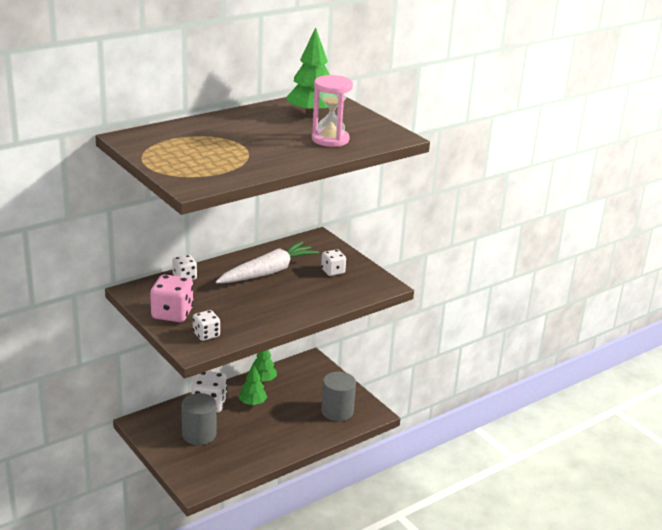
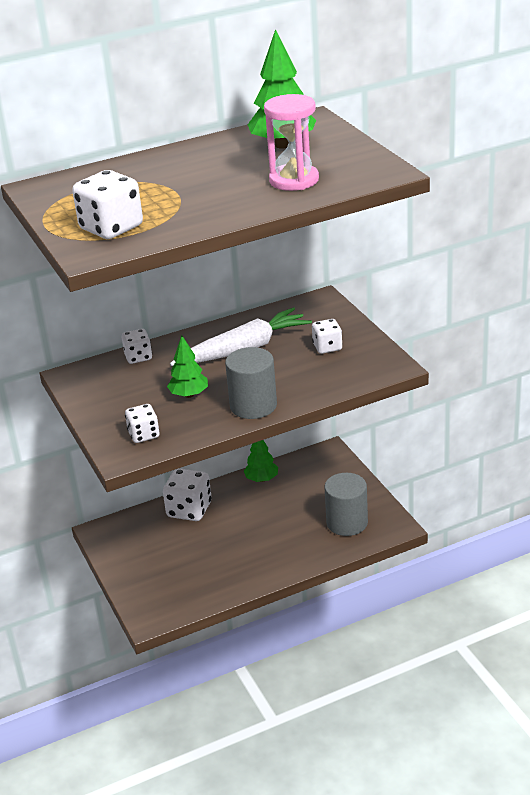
camera: 15 degrees right, 5 degrees up
(172, 314) = (110, 406): pink dice -> none
(199, 434) = (169, 549): grey cylinder -> grey cylinder (253, 406)
(201, 168) = (111, 228): none -> white dice
(252, 403) = (242, 509): green tree -> green tree (189, 395)

